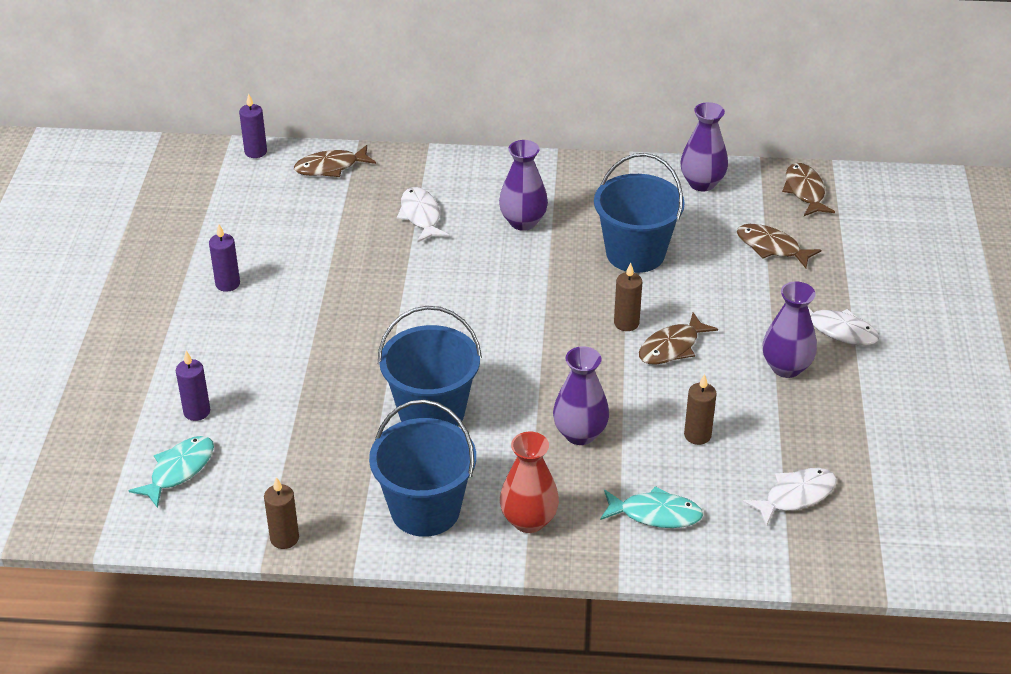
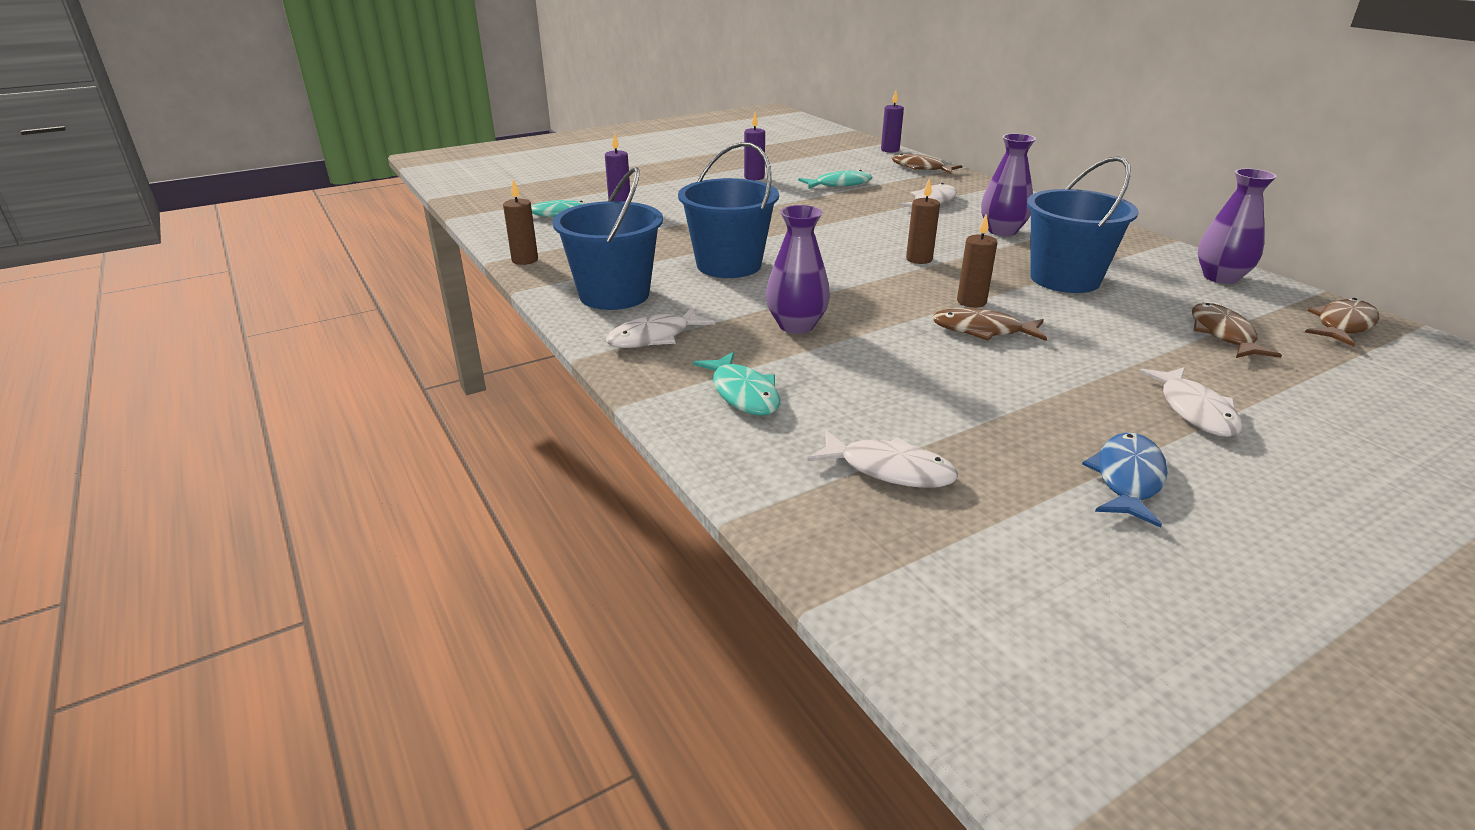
camera: 55 degrees right, 10 degrees down
(314, 242) = (839, 184): none -> turquoise fish
(529, 520) = (654, 337): red vase -> white fish
(697, 435) = (887, 380): brown candle -> brown candle (919, 259)
(786, 367) = (1074, 398): purple vase -> none
(876, 407) = (1127, 479): none -> blue fish

